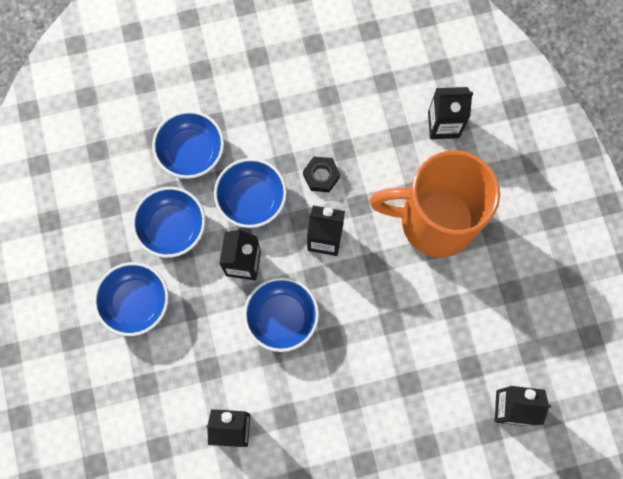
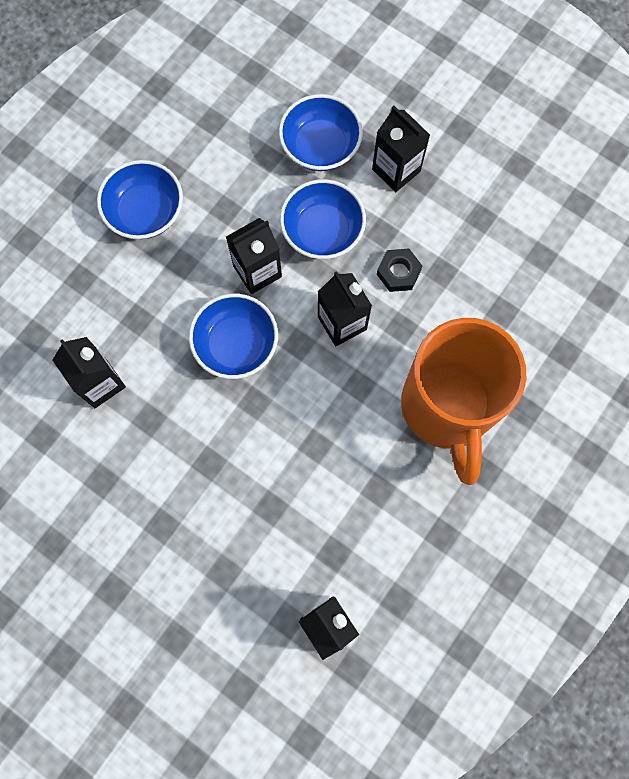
camera: 50 degrees right, 0 degrees up
(172, 228) = (238, 187): blue bowl -> none
(434, 221) = (447, 408): orange mug -> orange mug turned 150 degrees counterclockwise
(443, 125) = (549, 342): black carton -> black carton (396, 170)

